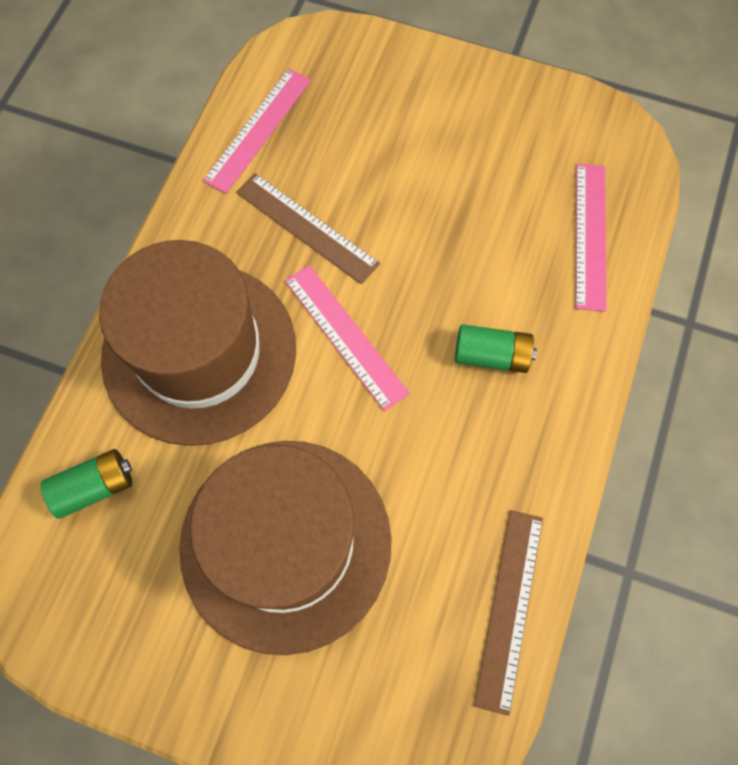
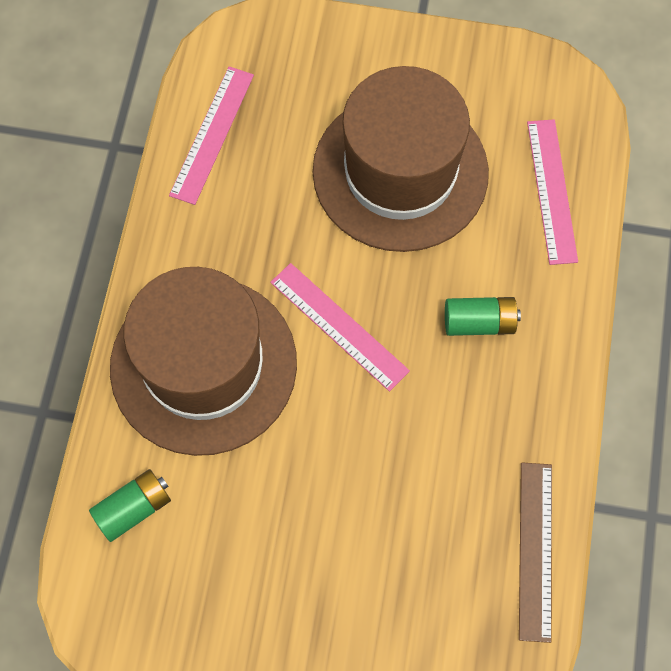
camera: 10 degrees left, 0 degrees up
(286, 543) = (323, 528): brown hat -> brown hat (400, 172)
(307, 228) = (280, 226): brown ruler -> none

